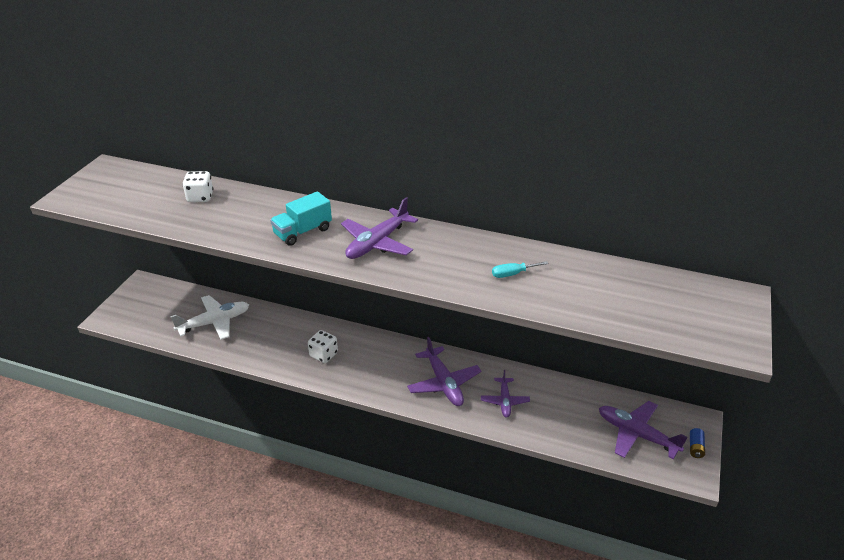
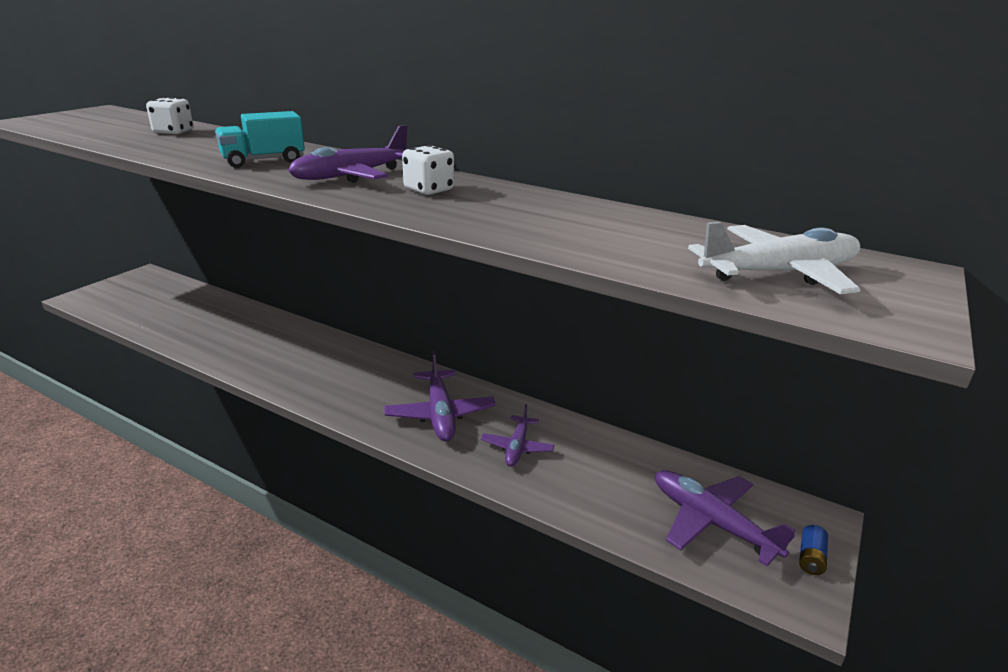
camera: 10 degrees right, 10 degrees down
(214, 322) = (194, 316): white plane -> white plane (779, 273)
(323, 355) = (300, 363): white dice -> white dice (429, 190)
(512, 274) = (523, 215): turquoise screwdriver -> none

